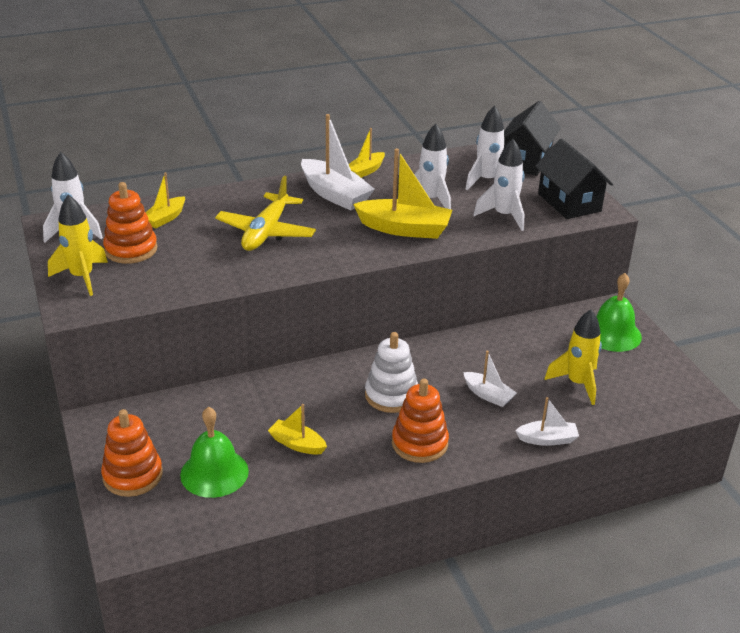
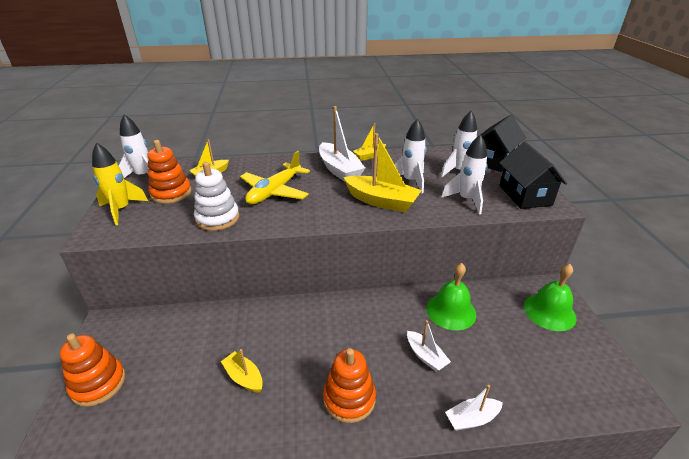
camera: 15 degrees right, 0 degrees up
(214, 472) = (162, 394): green bell -> green bell (451, 311)
(391, 395) = (342, 341): white stacking toy -> white stacking toy (217, 218)
(547, 439) = (471, 419): white boat -> white boat turned 150 degrees clockwise
(577, 383) = (510, 358): yellow rocket -> none

